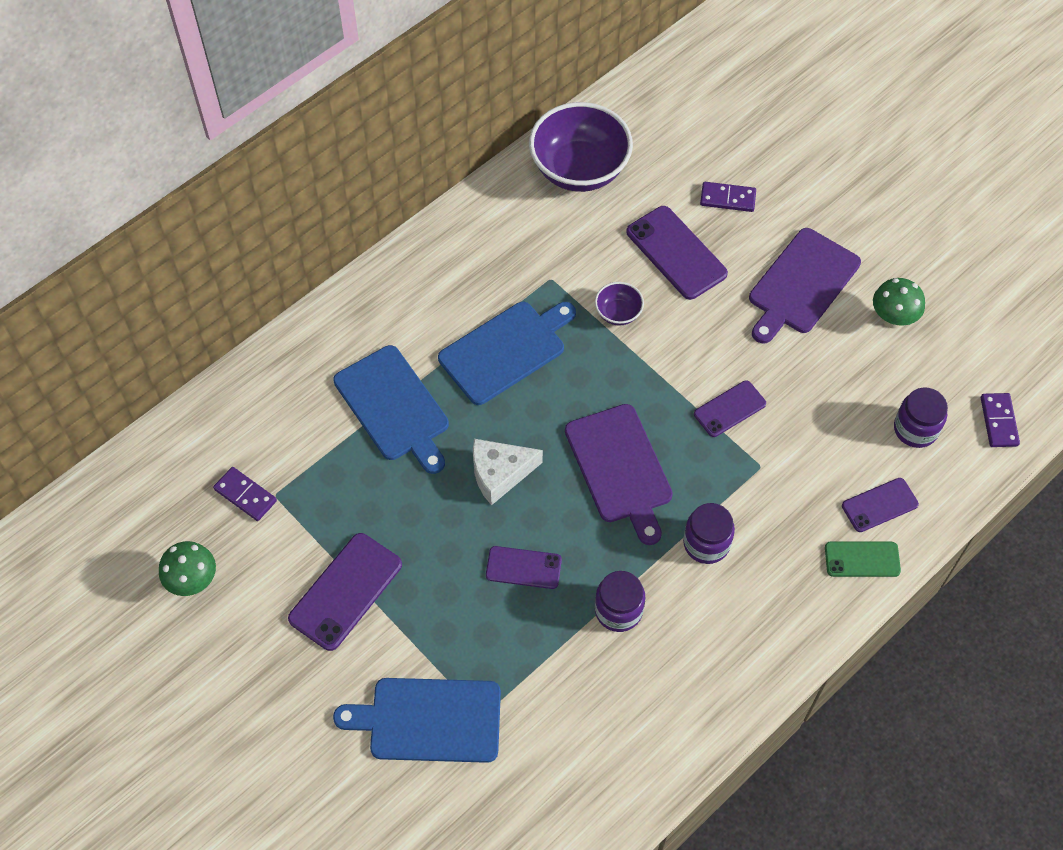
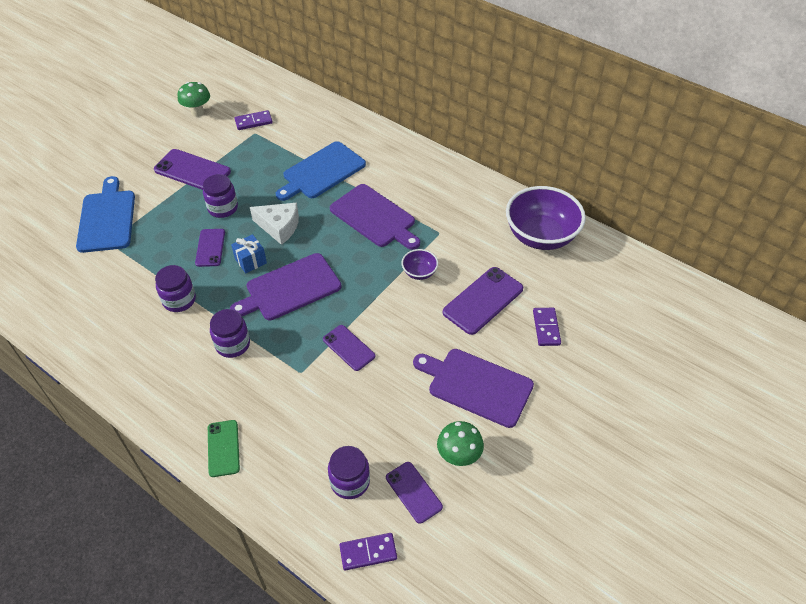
camera: 80 degrees right, 10 degrees down
(245, 495) = (253, 122): purple domino -> purple domino turned 45 degrees clockwise
(443, 548) = (223, 208): none -> purple jar
(500, 473) = (279, 227): white cheese -> white cheese turned 135 degrees clockwise
(506, 350) = (375, 217): blue cutting board -> purple cutting board
(560, 514) = (250, 261): none -> blue gift
(879, 505) = (273, 458): purple phone -> purple phone (413, 492)

